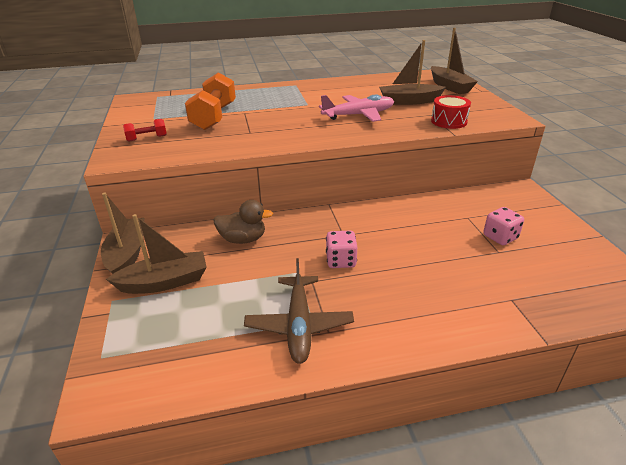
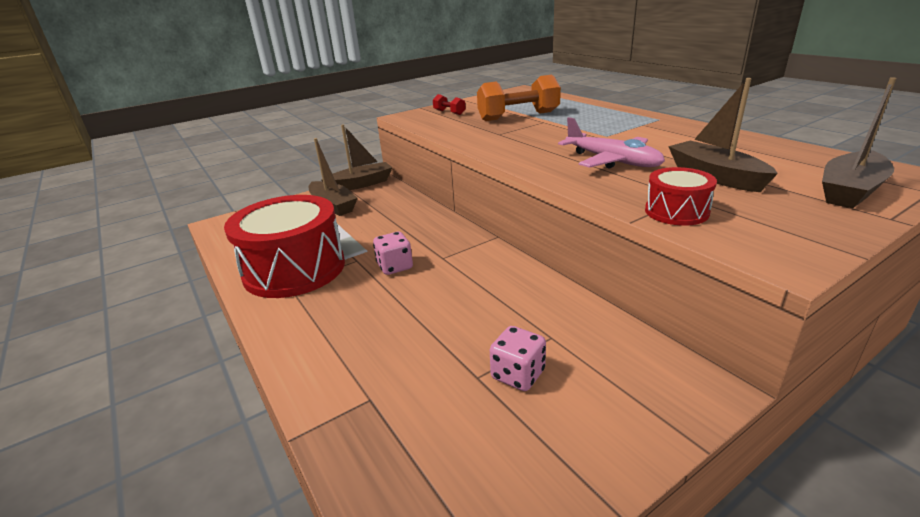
camera: 70 degrees right, 5 degrees down
(243, 239) = (404, 215): brown duck -> none
(299, 325) = (294, 269): brown plane -> red drum

